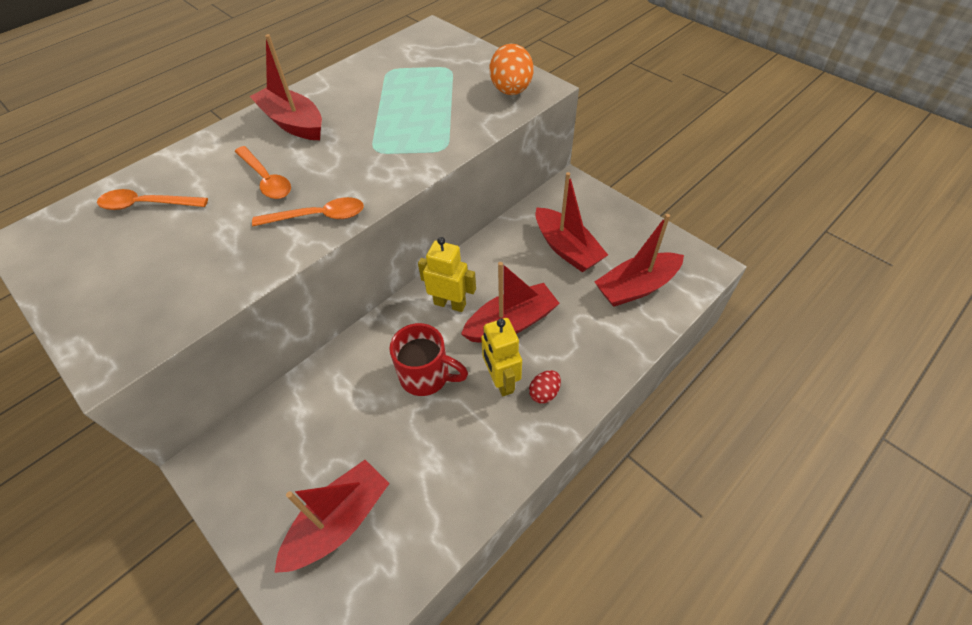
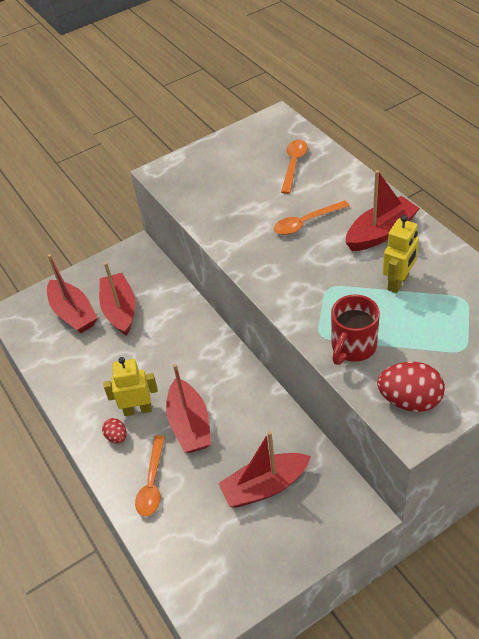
camera: 105 degrees right, 5 degrees down
(318, 217) = (253, 254): orange spoon -> orange spoon (152, 483)
(426, 376) = (159, 362): red mug -> red mug (353, 347)
(450, 304) = (223, 383): yellow robot -> yellow robot (398, 282)
(511, 91) = (409, 400): orange egg -> red egg
(636, 287) = (199, 537): red boat -> red boat (120, 310)

